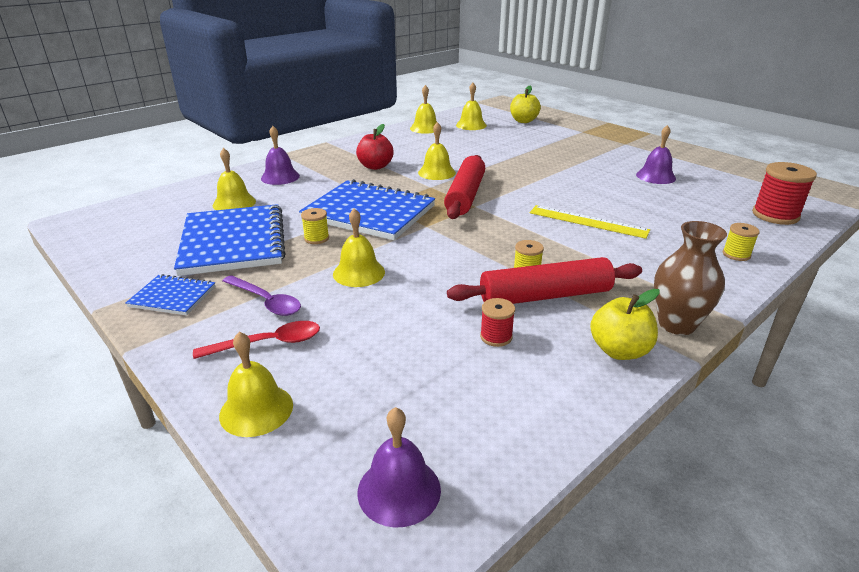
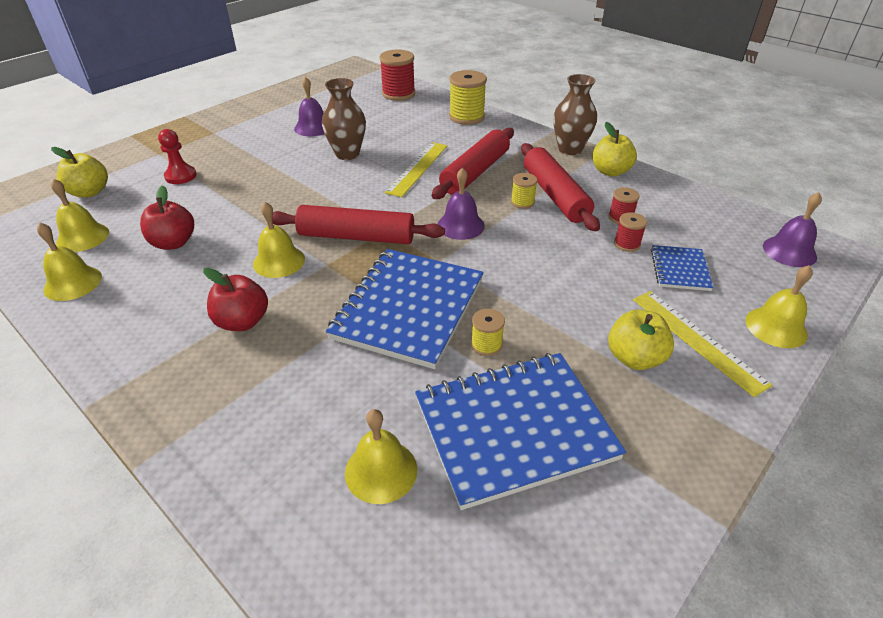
camera: 95 degrees left, 10 degrees up
(172, 297) = (663, 447): blue notebook -> blue notebook (680, 269)
(266, 301) = (634, 358): purple spoon -> yellow apple
(268, 343) = (697, 340): red spoon -> yellow ruler
(280, 177) = (269, 434): purple bell -> purple bell (460, 225)
(359, 273) = (554, 299): yellow bell -> none
(438, 331) = (627, 244): none -> red spool
(462, 145) = (173, 243): none -> red apple
(550, 140) = (181, 176): none -> red pawn
(587, 251) = (475, 172): none -> red rolling pin
(606, 191) = (347, 154): none -> brown vase
(736, 254) = (466, 117): yellow spool -> yellow spool, size x1.85

